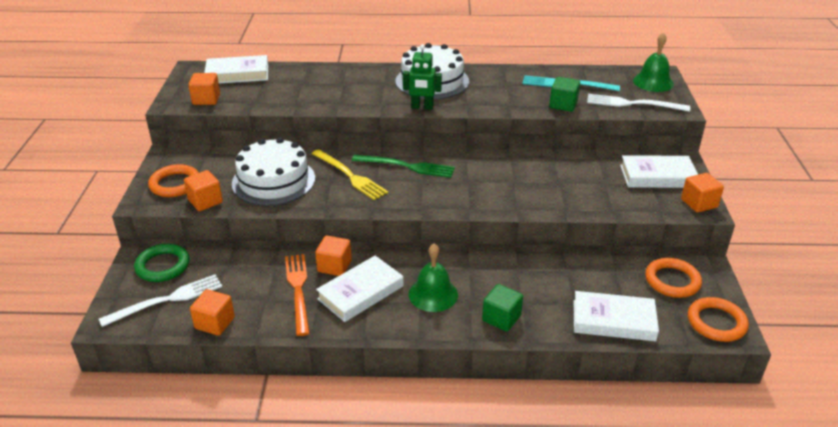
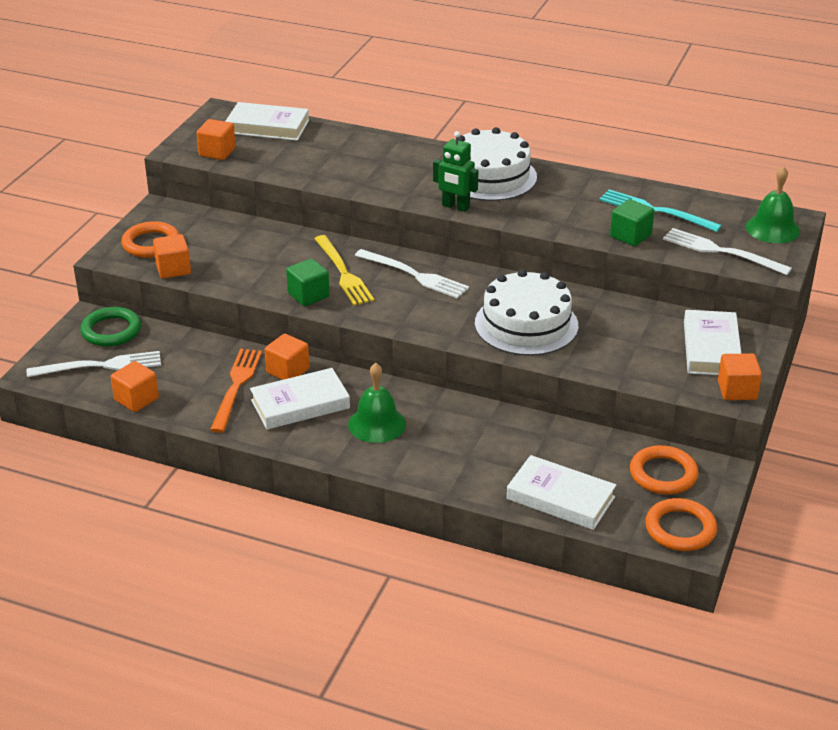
camera: 20 degrees right, 0 degrees up
(273, 181) = (256, 261): white cake -> white cake (526, 324)
(407, 166) = (414, 275): green fork -> white fork
(501, 318) = (436, 465): green cube -> green cube (308, 295)
(657, 176) = (711, 348): white book -> white book turned 75 degrees clockwise

